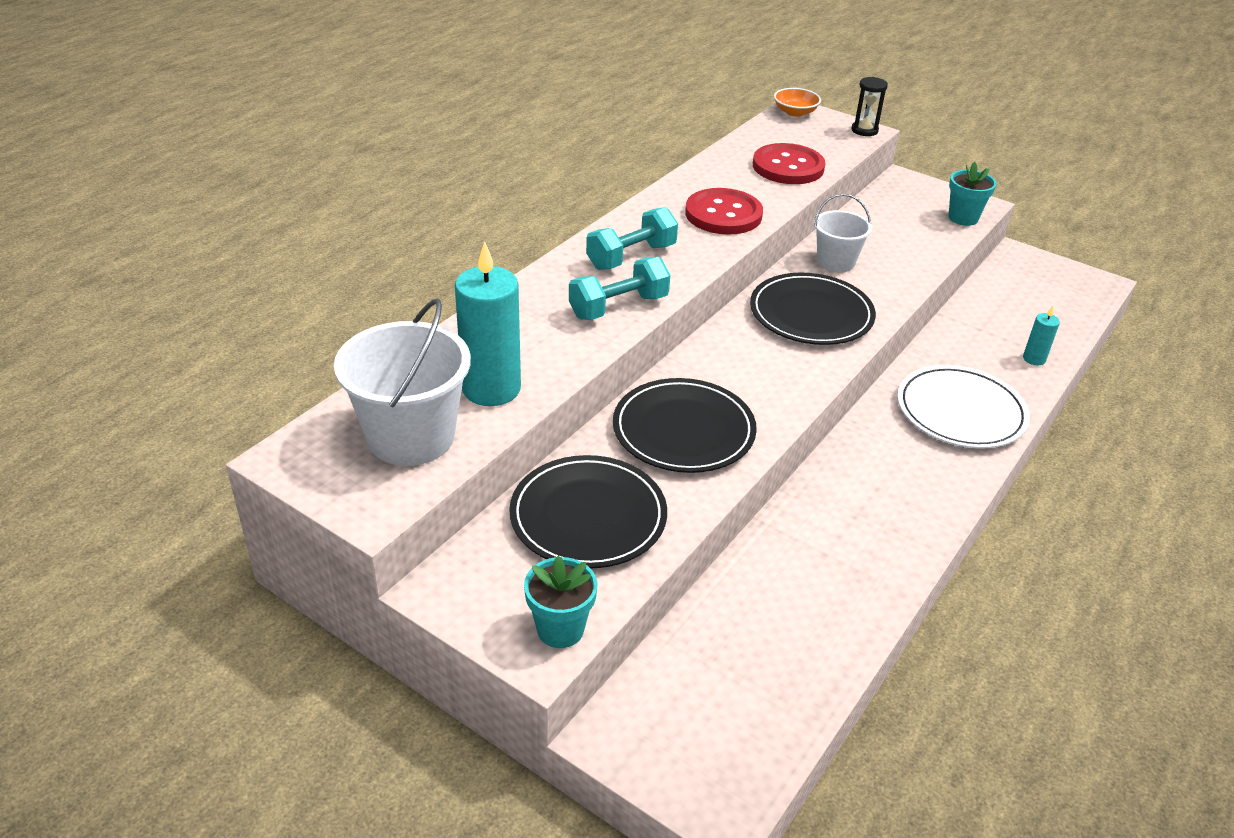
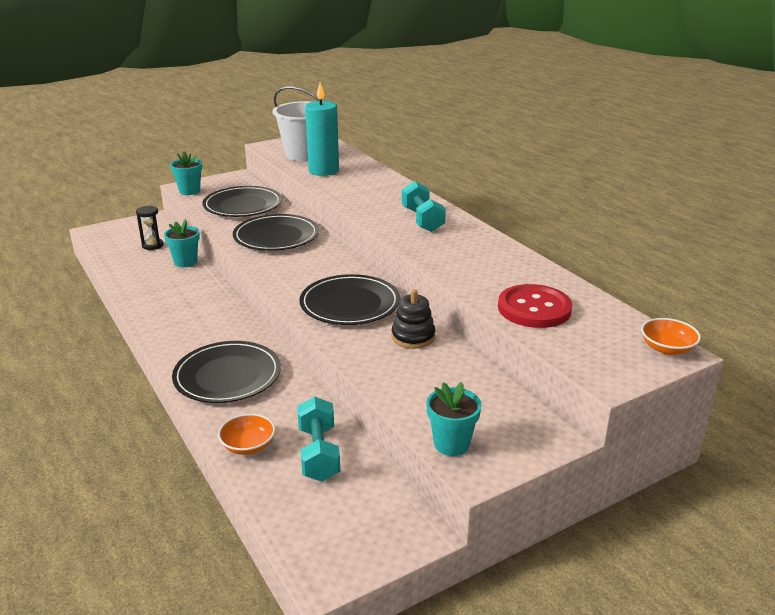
camera: 115 degrees right, 10 degrees down
(618, 307) = (368, 207): turquoise dumbbell -> turquoise dumbbell (318, 454)
(723, 214) = (461, 260): red button -> none
(748, 579) = (185, 262): none -> turquoise flower pot
(836, 262) = (413, 337): white bucket -> black stacking toy
(864, 130) = (610, 379): black hourglass -> black hourglass (152, 245)
(960, 411) = (227, 376): white plate -> black plate
(1034, 359) = (248, 446): turquoise candle -> orange bowl

